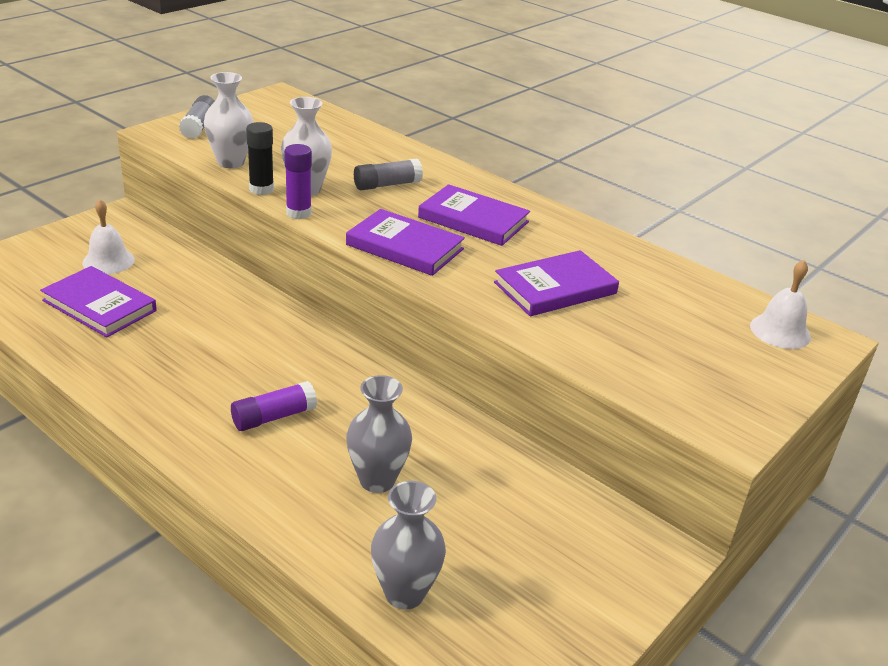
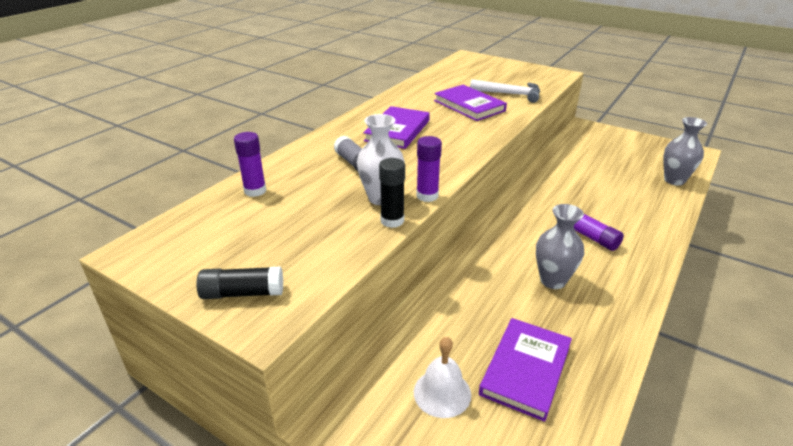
camera: 95 degrees left, 0 degrees up
(199, 126) = (243, 293): grey glue stick -> black glue stick
(231, 162) = (339, 249): white vase -> none
(352, 136) = (255, 191): none -> purple glue stick
(377, 480) = (610, 195): grey vase -> grey vase (553, 280)
(404, 247) = (453, 149): purple book -> none
(607, 338) = (509, 94): none -> white hammer
(780, 331) = (468, 63): white bell -> none

